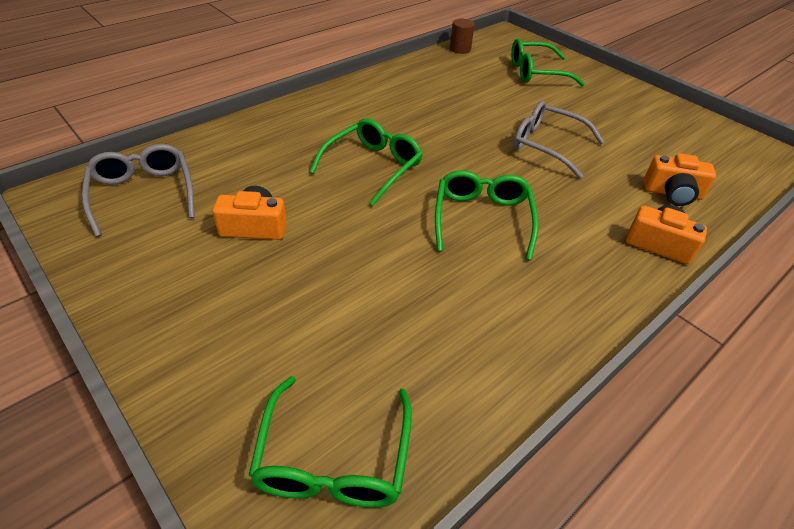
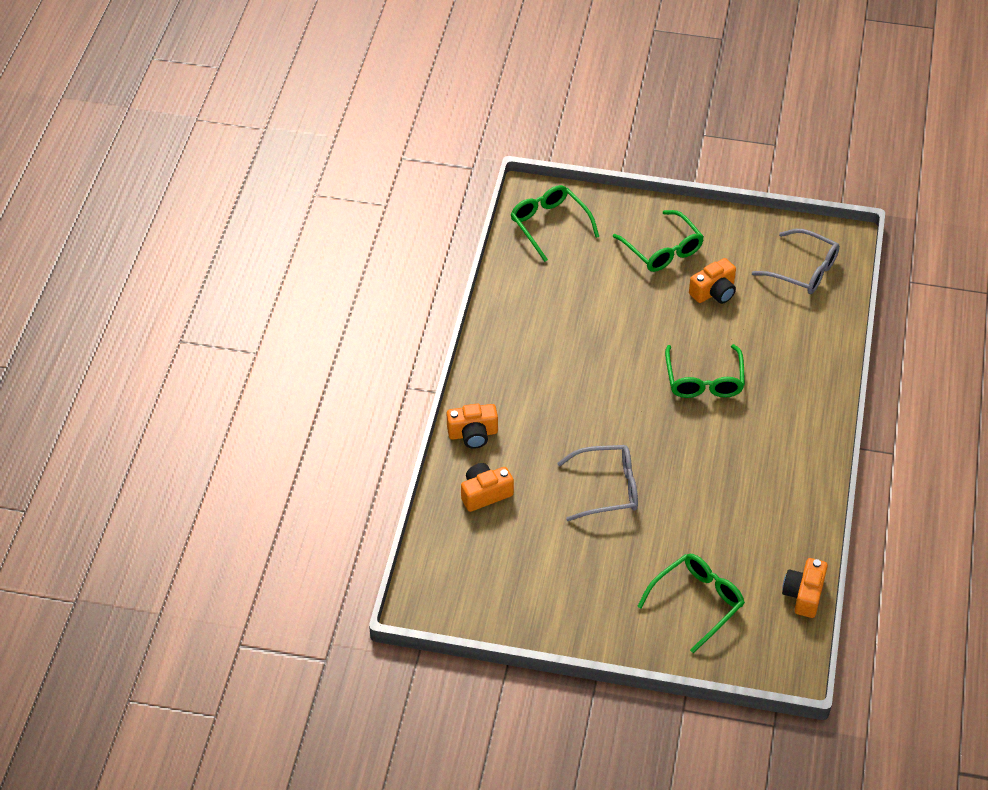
camera: 145 degrees right, 5 degrees up
(460, 49) = (804, 594): brown cylinder -> orange camera
(482, 219) = (594, 382): green glasses -> green glasses (662, 249)

